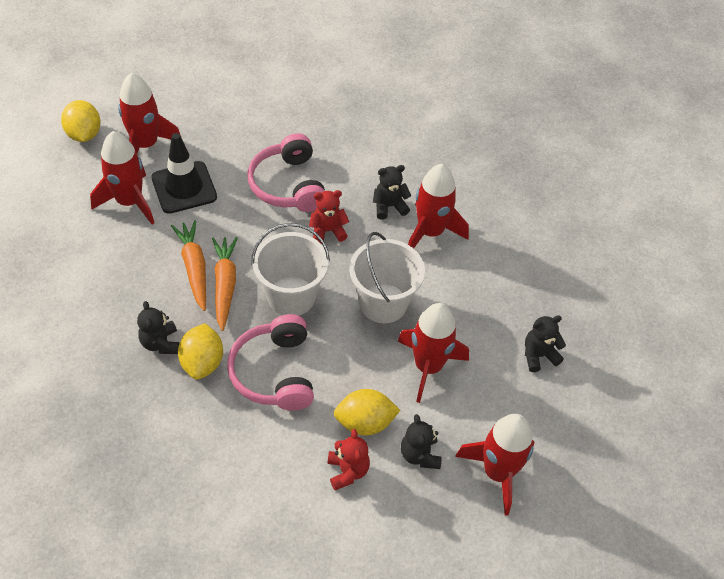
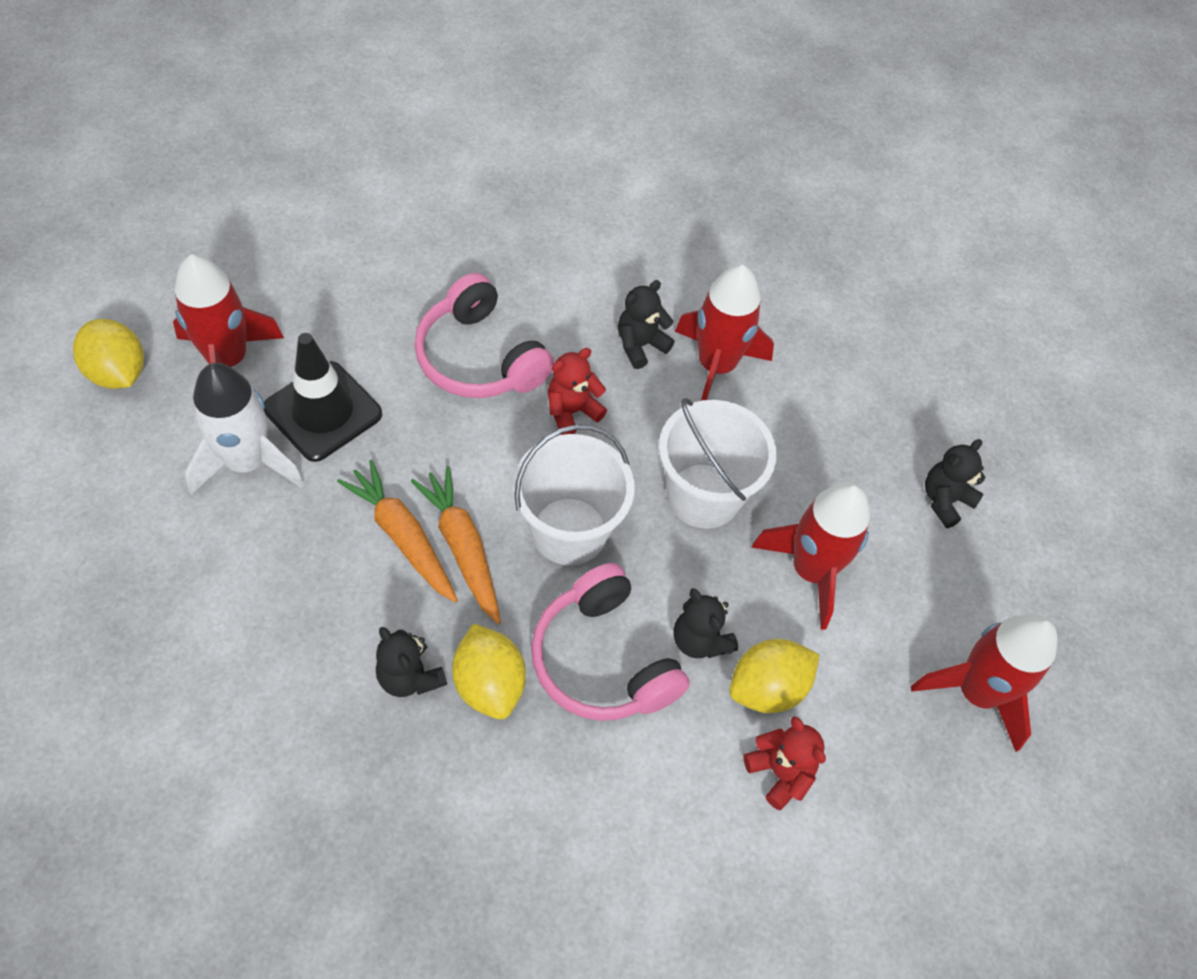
camera: 25 degrees left, 5 degrees up
(129, 202) = (247, 462): red rocket -> white rocket
(419, 455) = (864, 707): black teddy bear -> black teddy bear (700, 640)

